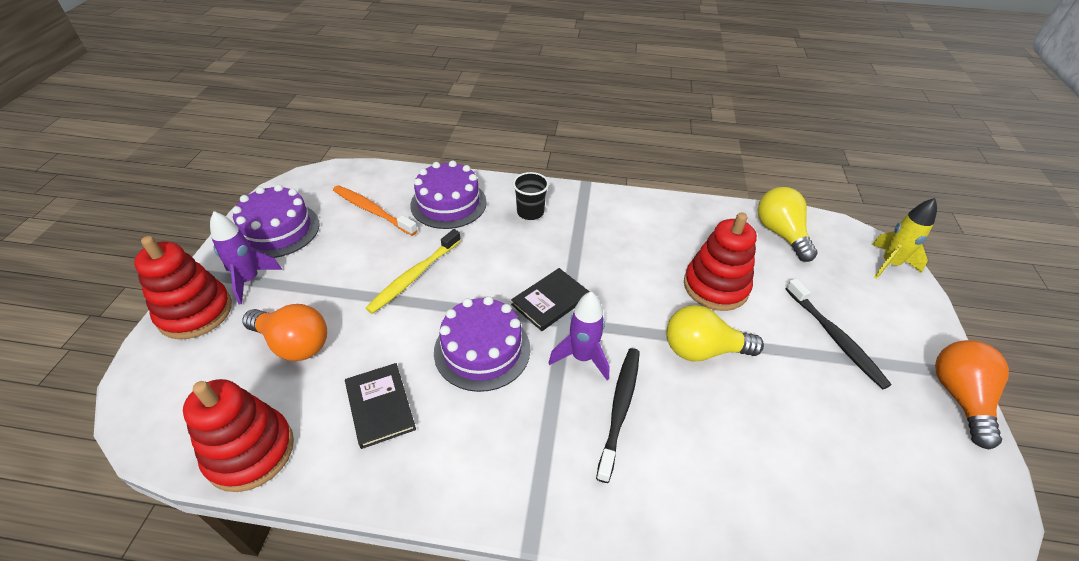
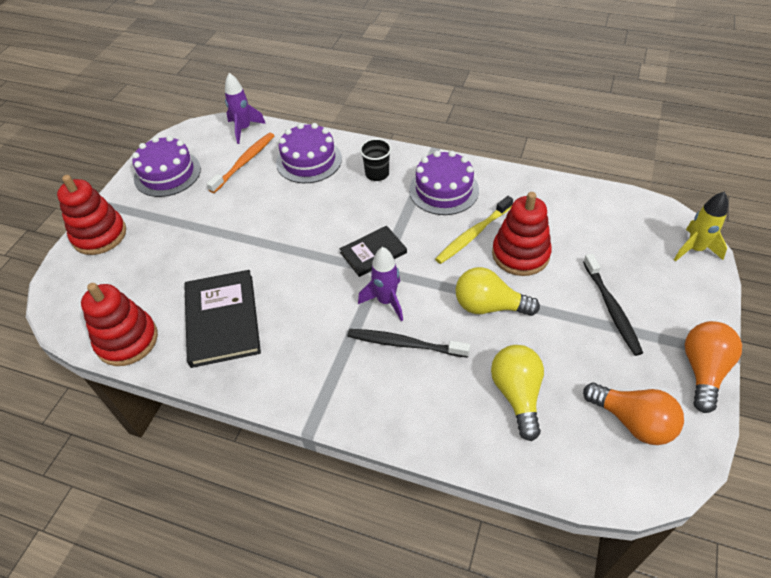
camera: 15 degrees right, 5 degrees up
(250, 280) = (141, 213): purple rocket -> purple rocket (244, 129)
(294, 344) = (167, 266): orange light bulb -> orange light bulb (633, 421)
(372, 210) = (244, 162): orange toothbrush -> orange toothbrush turned 75 degrees clockwise
(380, 406) = (222, 320): black book -> black book, size x1.65
(414, 276) = (267, 222): yellow toothbrush -> yellow toothbrush (473, 235)
(482, 350) = (308, 286): purple cake -> purple cake (444, 190)
(620, 409) = (404, 344): black toothbrush -> black toothbrush turned 105 degrees counterclockwise
(780, 234) = (600, 211): yellow light bulb -> yellow light bulb (517, 394)

